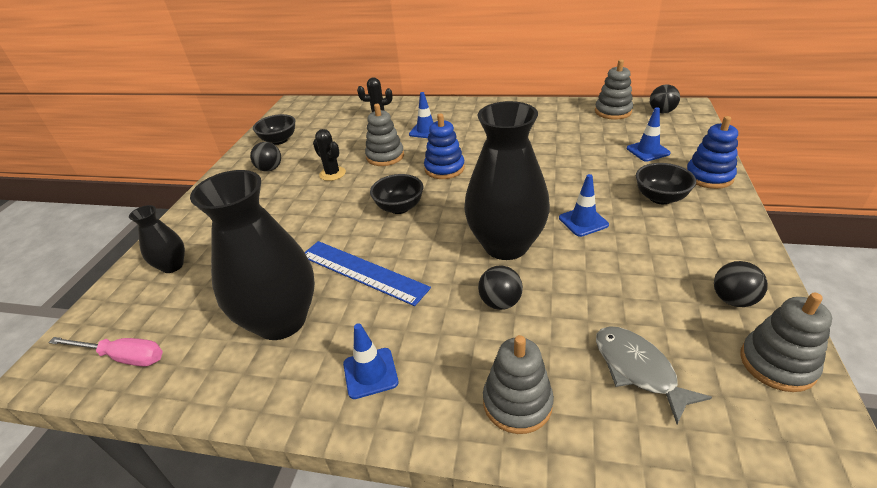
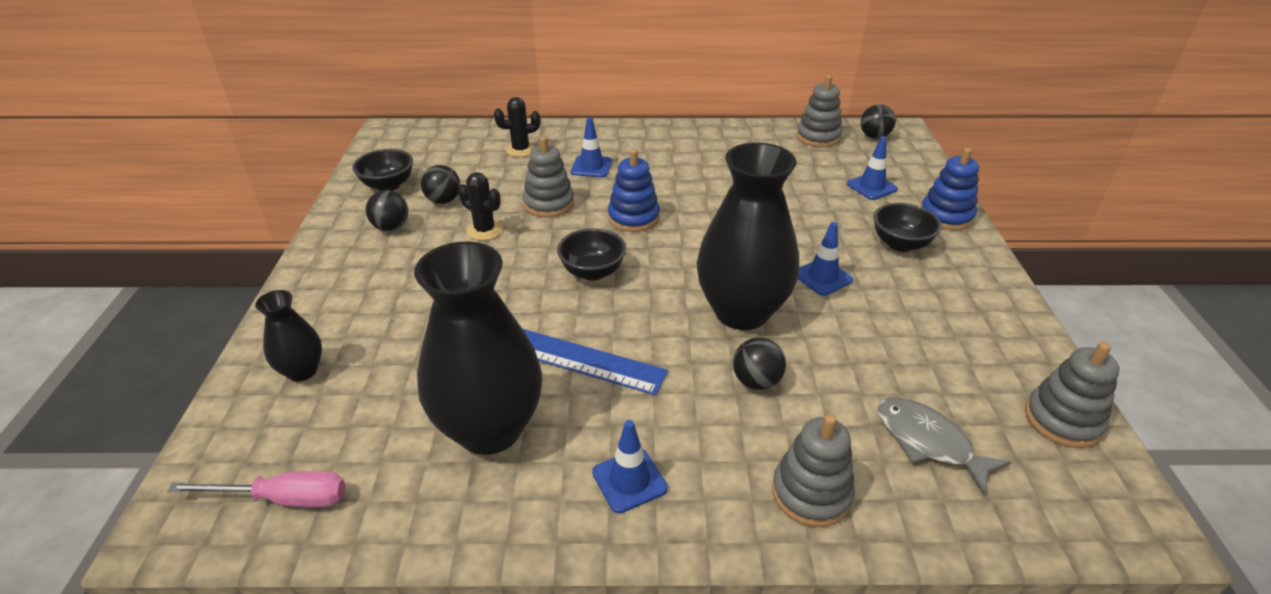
camera: 15 degrees left, 0 degrees up
(733, 300) = (1004, 356): black ball -> black ball (443, 200)

